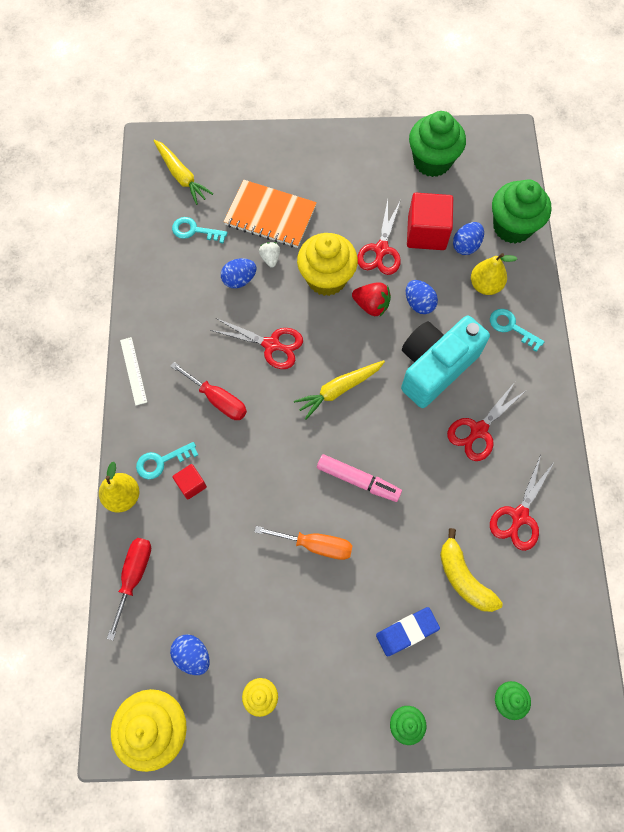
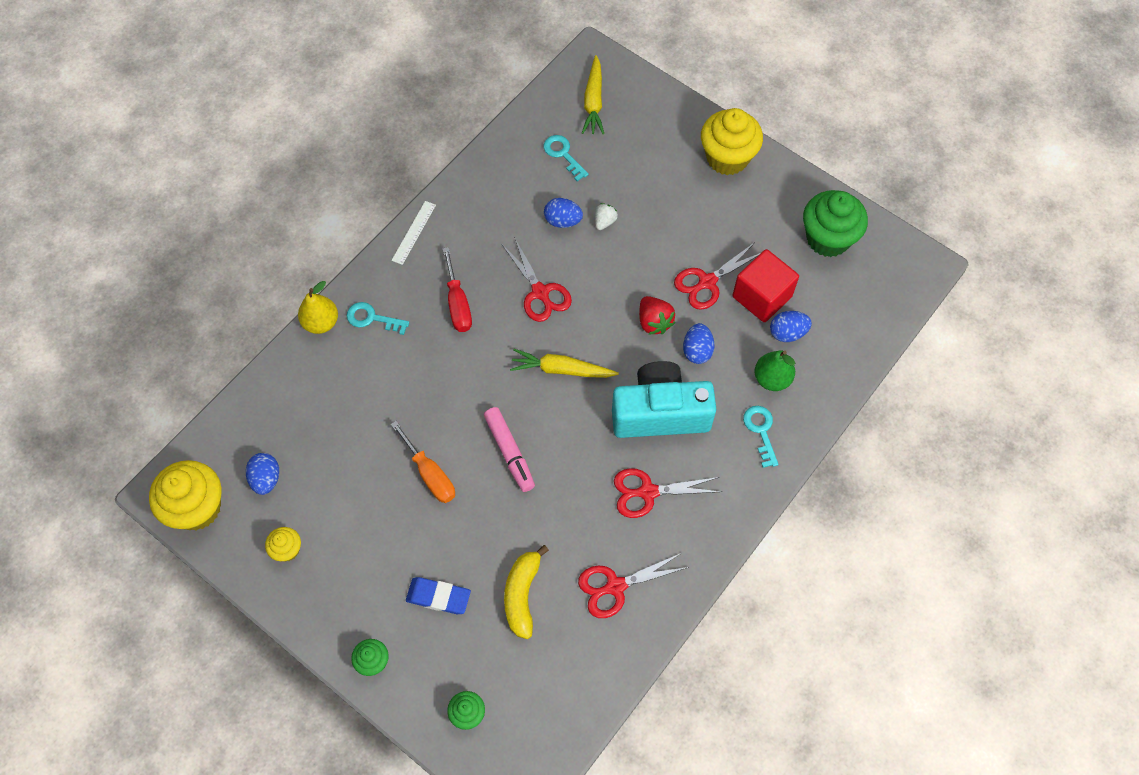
camera: 40 degrees right, 5 degrees down
(134, 576) = (276, 388): red screwdriver -> none
(191, 484) = (378, 353): red cube -> none
(270, 215) = (638, 186): orange notebook -> none
(326, 278) = (637, 272): yellow cupcake -> yellow cupcake (727, 158)
(485, 285) = (772, 379): yellow pear -> green pear
(512, 227) = (847, 347): green cupcake -> none

